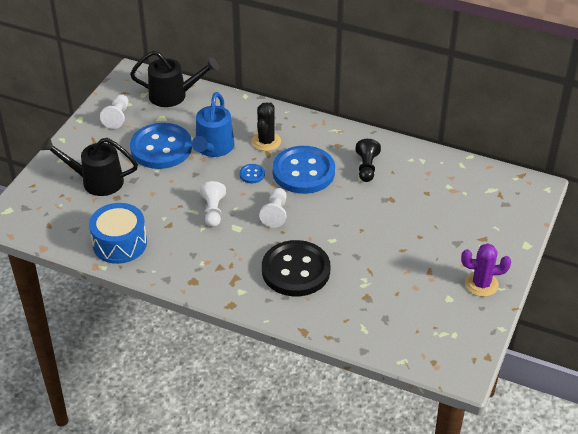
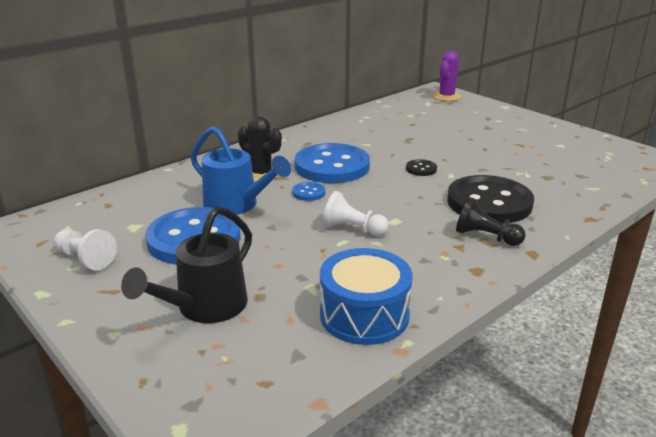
camera: 65 degrees left, 15 degrees down
(174, 95) = (103, 209): black watering can -> none
(275, 213) = (387, 194): white pawn -> none
(332, 221) = (421, 169): none -> black button
(366, 167) = (354, 138): black pawn -> black pawn (486, 237)
(481, 284) = (547, 130): purple cactus -> purple cactus (446, 96)

